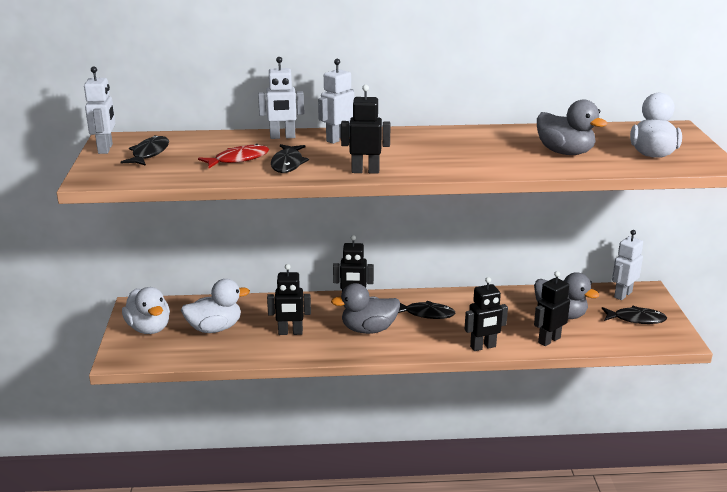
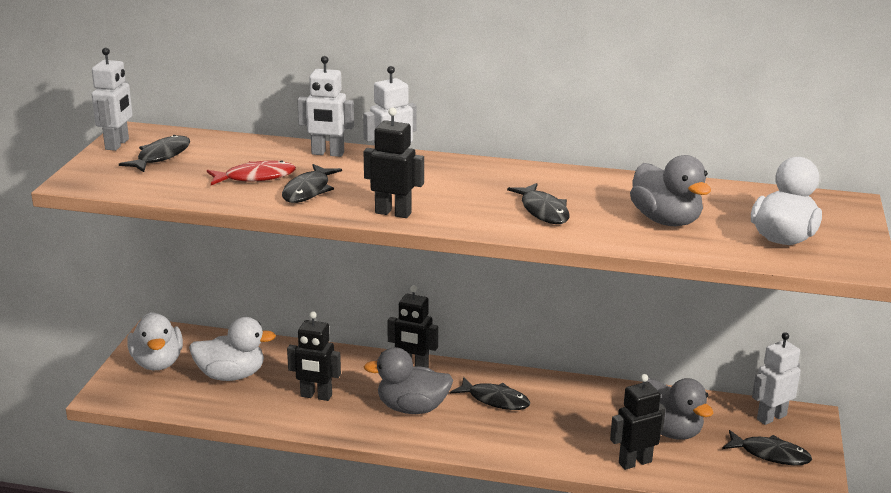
camera: 15 degrees right, 0 degrees up
(474, 157) = (543, 211): none -> black fish
(483, 347) = (543, 456): black robot -> none

